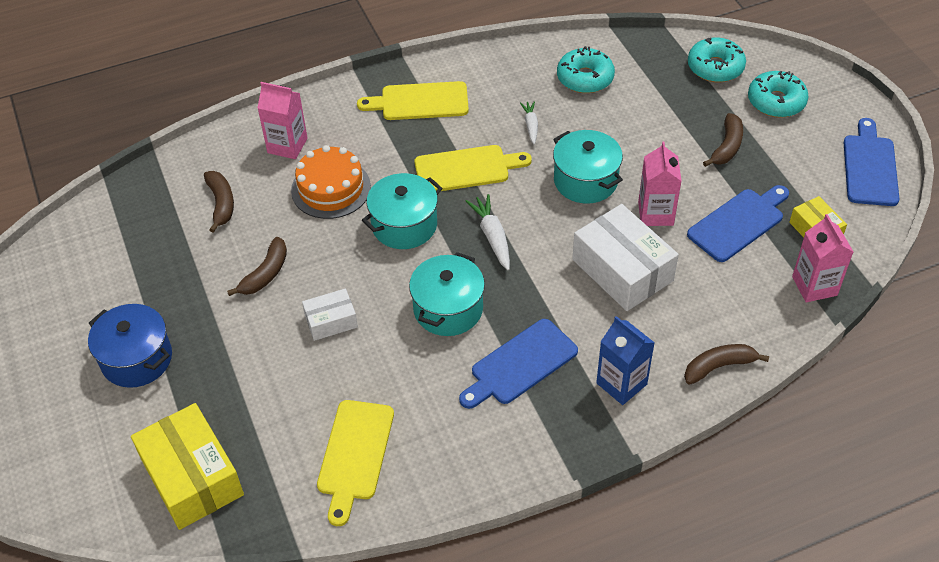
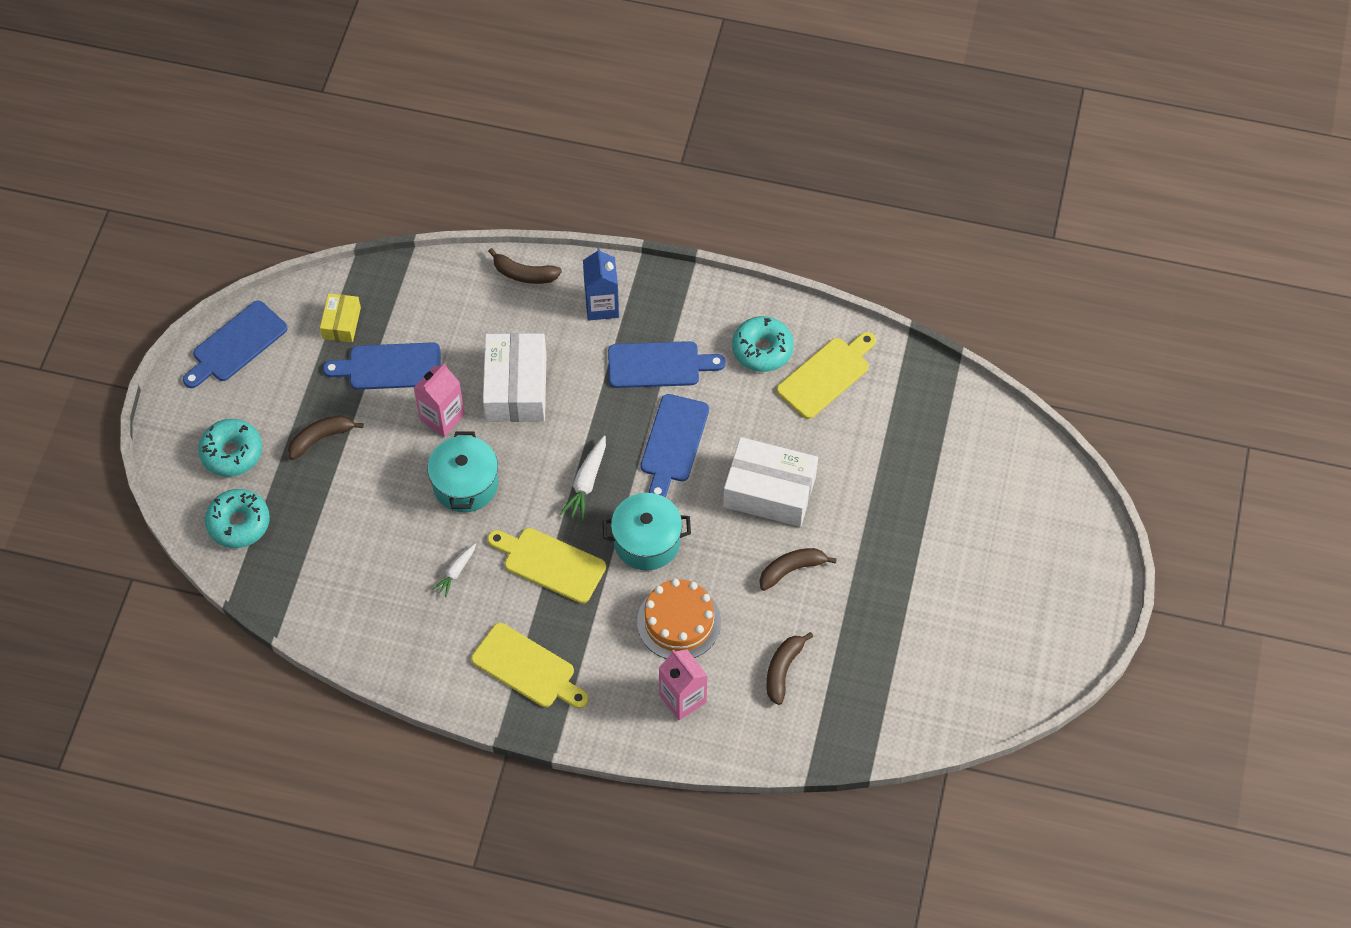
camera: 145 degrees left, 10 degrees up
(137, 359) = (939, 556): blue pot -> none
(192, 477) = (950, 432): yellow box -> none
(331, 321) = (769, 491): white box -> white box, size x1.88
(448, 309) = (673, 443): turquoise pot -> blue cutting board
(585, 78) = (360, 592): turquoise donut -> turquoise donut (762, 349)
(814, 286) = (394, 284): pink carton -> none

